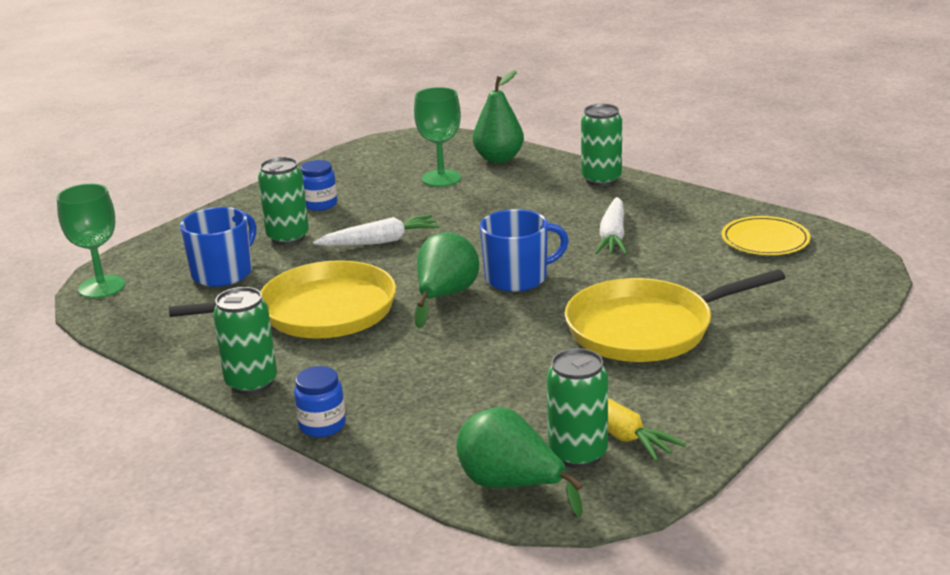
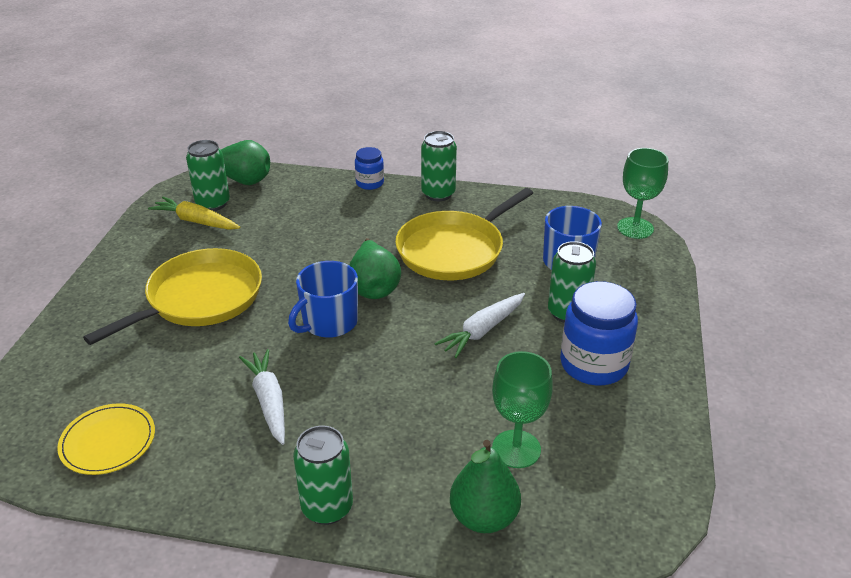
camera: 150 degrees right, 10 degrees up
(320, 204) = (593, 364): blue jar -> blue jar, size x1.84

